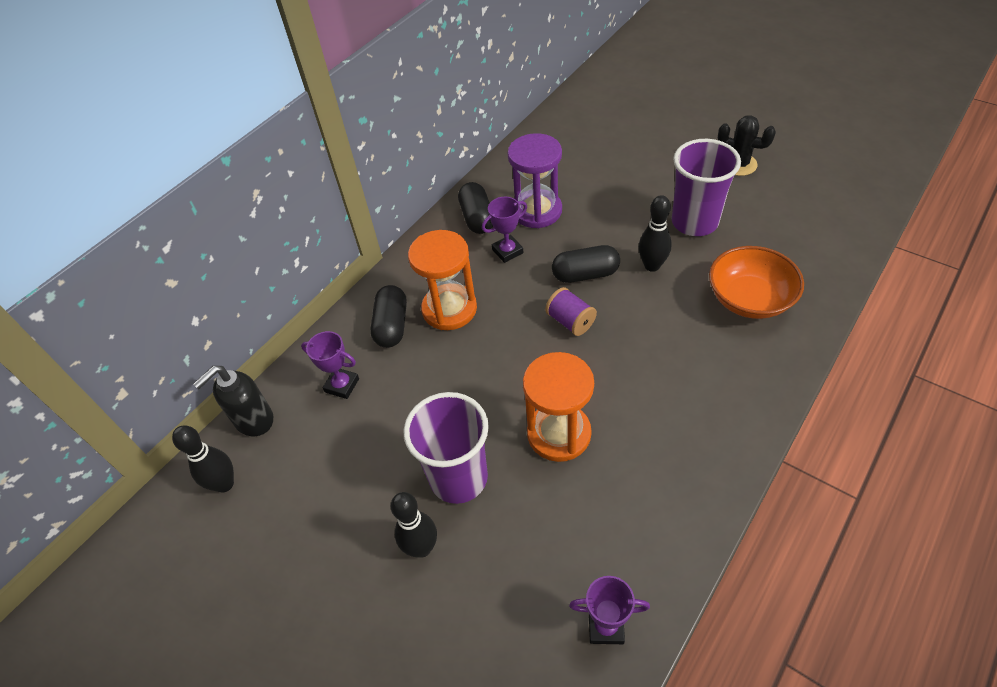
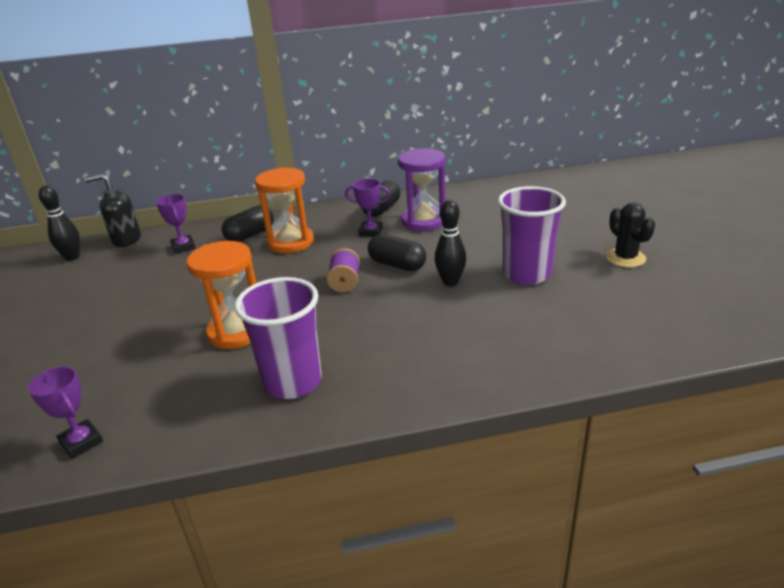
camera: 40 degrees right, 20 degrees down
(422, 548) = (84, 336): black bowling pin -> none
(458, 478) = (155, 318): purple cup -> purple cup (292, 382)
(749, 299) = (491, 337): orange bowl -> none

